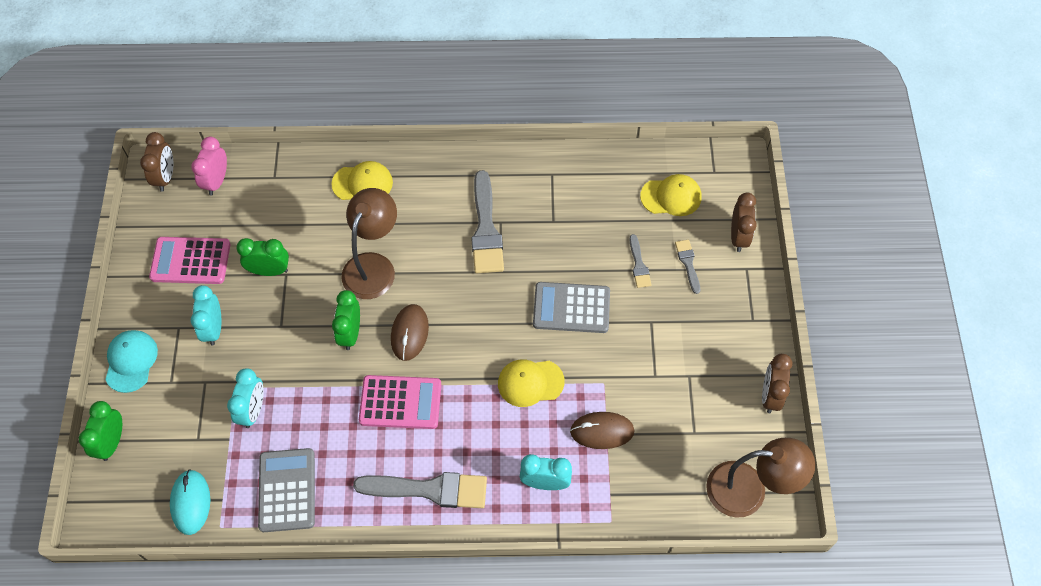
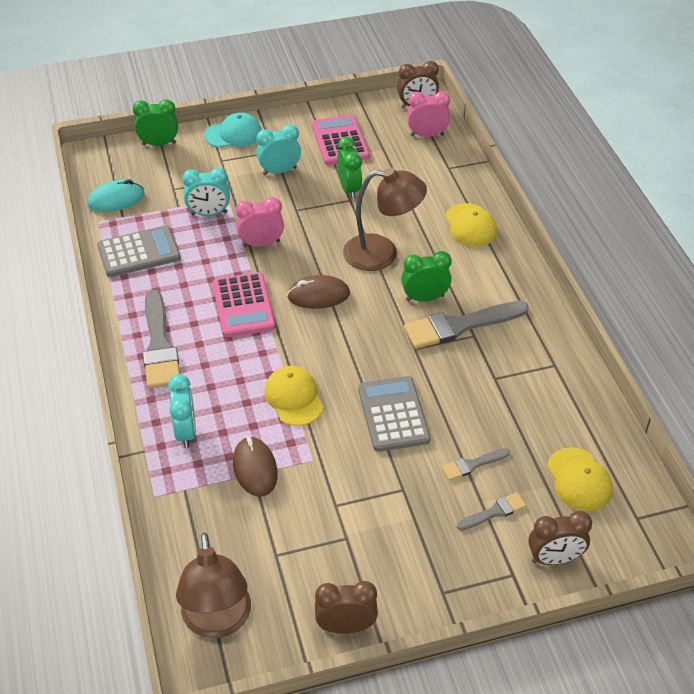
camera: 75 degrees right, 15 degrees down
(319, 369) = (261, 244): none -> pink clock
(350, 333) = (304, 255): green clock -> green clock (425, 298)

